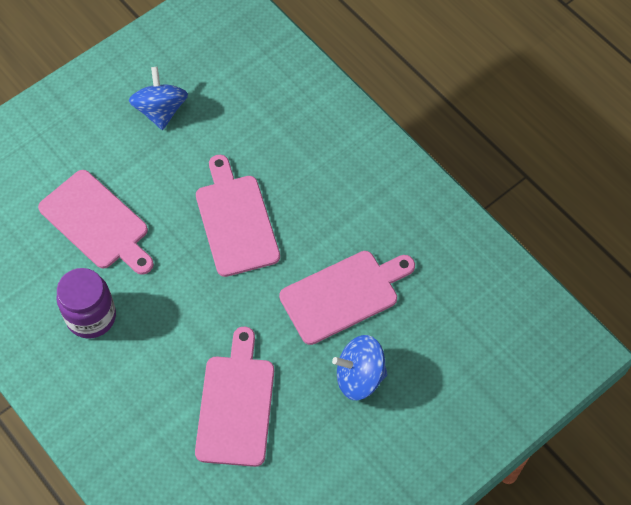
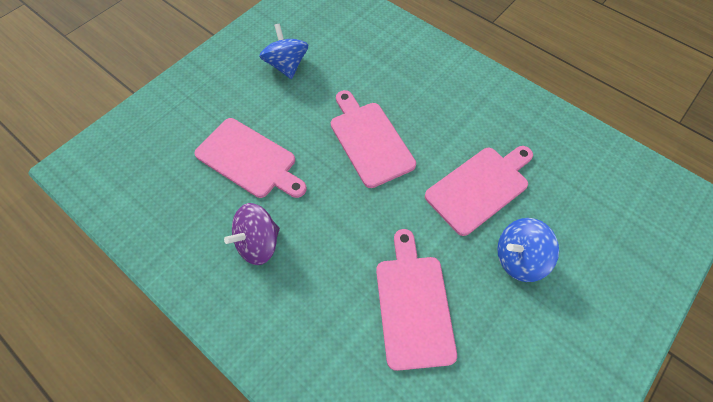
camera: 10 degrees left, 0 degrees up
(91, 316) = (258, 243): purple jar -> purple spinning top

